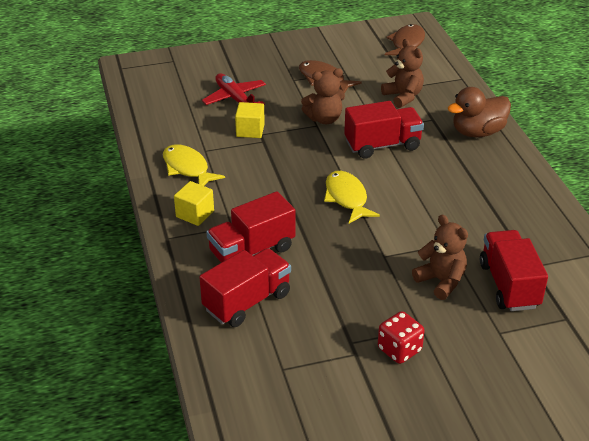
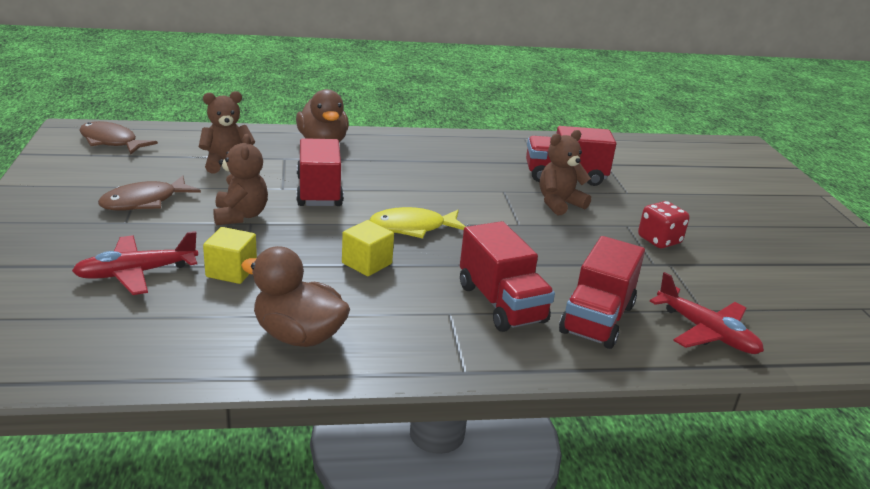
camera: 85 degrees left, 10 degrees down
(187, 168) = (298, 336): yellow fish -> brown duck
(195, 214) = (415, 340): yellow cube -> yellow cube (367, 263)
(247, 301) = (597, 319): red truck -> red truck turned 120 degrees counterclockwise
(247, 366) = (706, 332): none -> red plane

